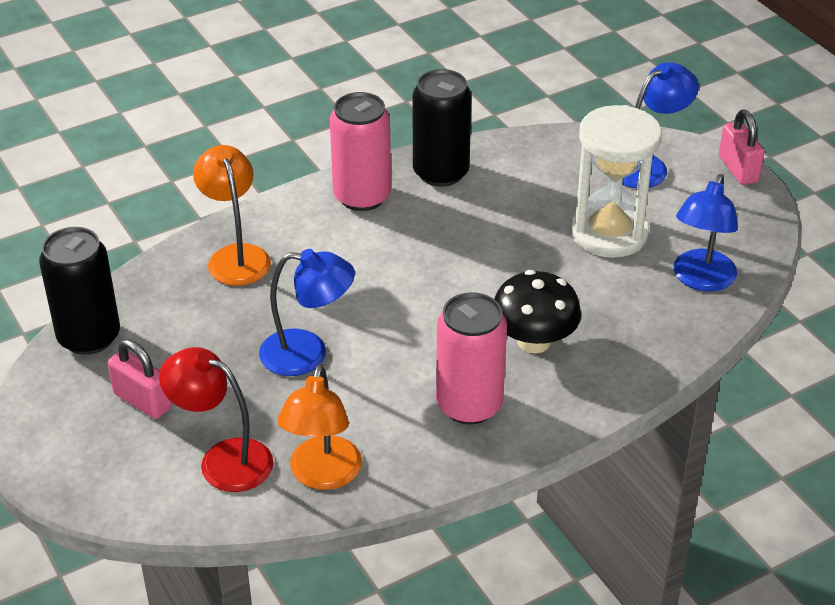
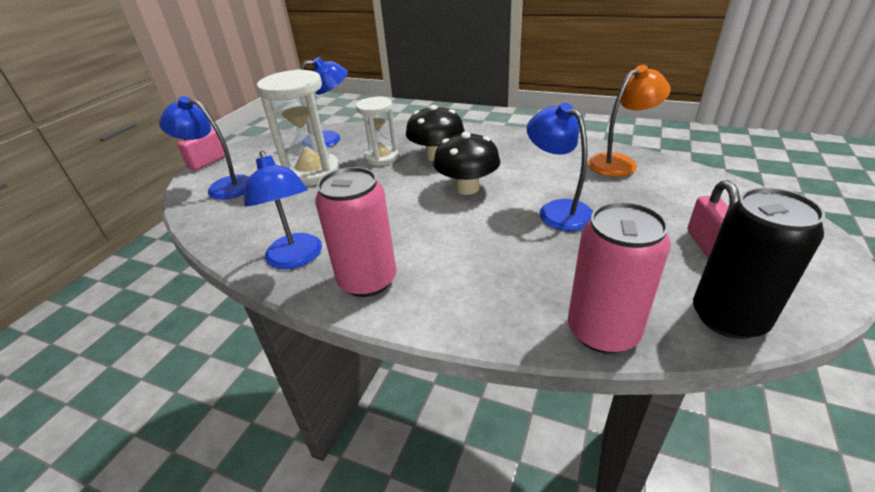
camera: 125 degrees left, 5 degrees down
(223, 460) = (673, 191): red lamp -> none
(236, 256) = (524, 301): orange lamp -> none
(427, 322) = (467, 188): none -> black mushroom
(441, 172) = (296, 259): black can -> blue lamp
(469, 405) = (507, 152): pink can -> pink can (602, 331)
(585, 297) = (381, 158): none -> white hourglass

